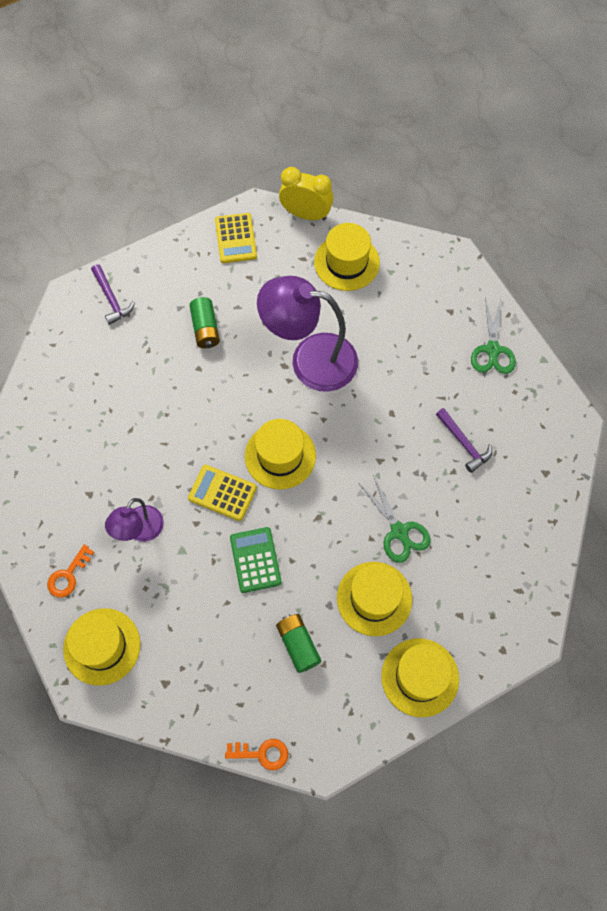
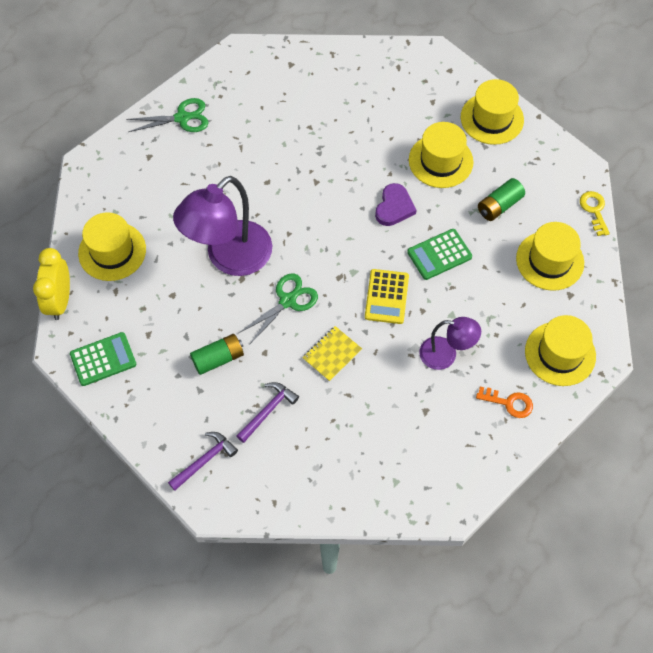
camera: 105 degrees left, 5 degrees down
(176, 426) = (332, 354): none -> yellow notebook
(235, 238) = (103, 359): yellow calculator -> green calculator
(262, 753) = (594, 210): orange key -> yellow key
(280, 456) = (335, 259): yellow hat -> yellow hat (550, 260)
(310, 359) = (229, 258): purple lamp -> purple lamp turned 45 degrees clockwise
(326, 531) = (394, 207): none -> purple heart
(399, 531) = (376, 155): green scissors -> green scissors (287, 301)
(464, 443) = (281, 123): purple hammer -> purple hammer (268, 410)

